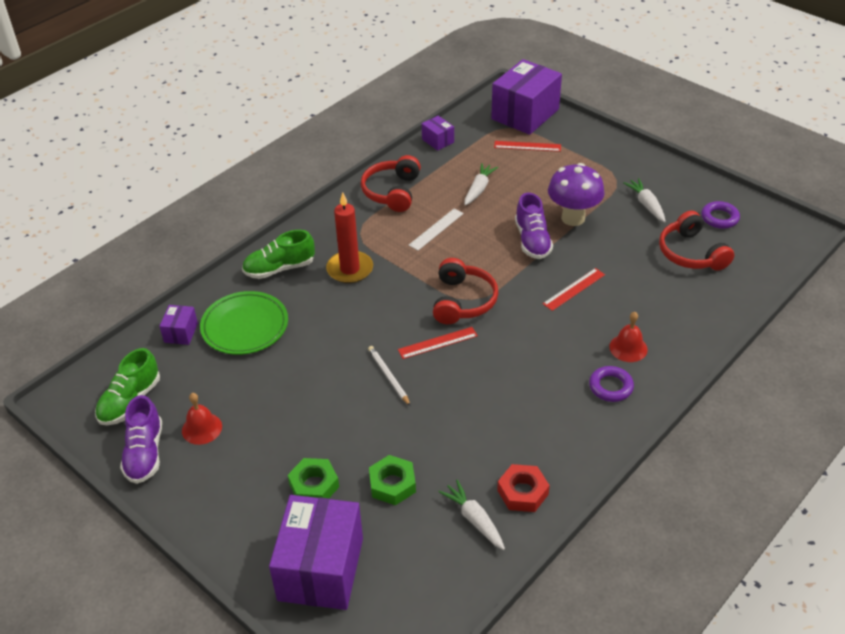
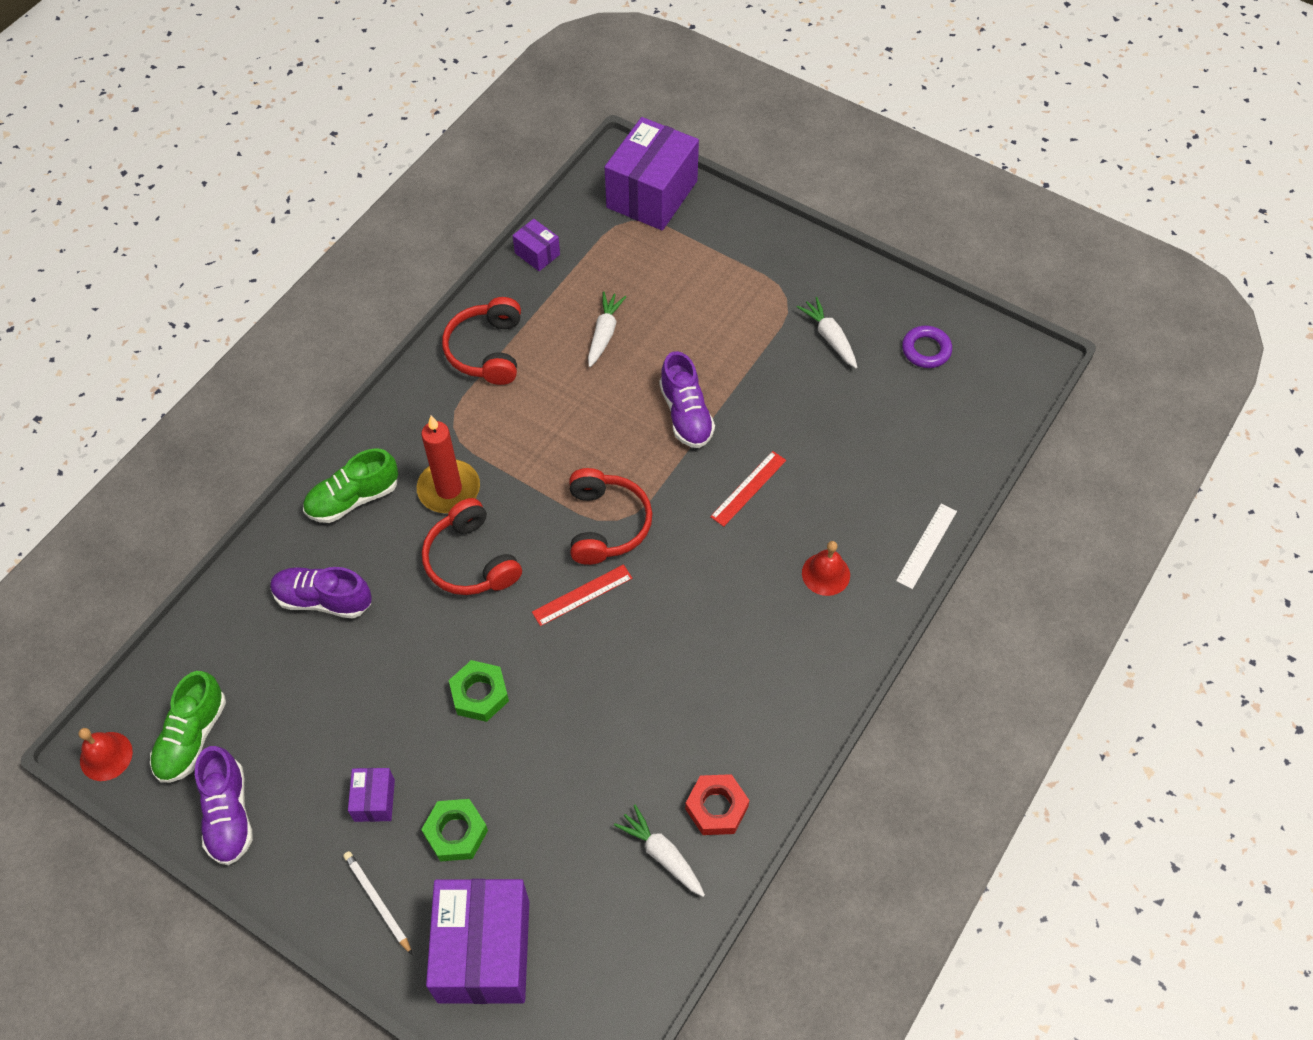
camera: 10 degrees left, 15 degrees up
(181, 333) = (238, 620): purple box -> purple box (374, 800)
(202, 428) = (296, 766): red bell -> red bell (106, 756)
(245, 327) = (323, 599): green plate -> purple shoe
(388, 377) = (526, 656): white pencil -> white pencil (377, 902)
(392, 484) = (554, 817): green nut -> green nut (479, 694)
(436, 229) = (555, 408): white ruler -> white ruler (926, 545)
(527, 146) = (661, 252): red ruler -> none
(573, 218) = (735, 370): purple mushroom -> none
(610, 387) = (809, 637): purple ring -> none
(691, 253) = (893, 413): red headphones -> red headphones (470, 560)

